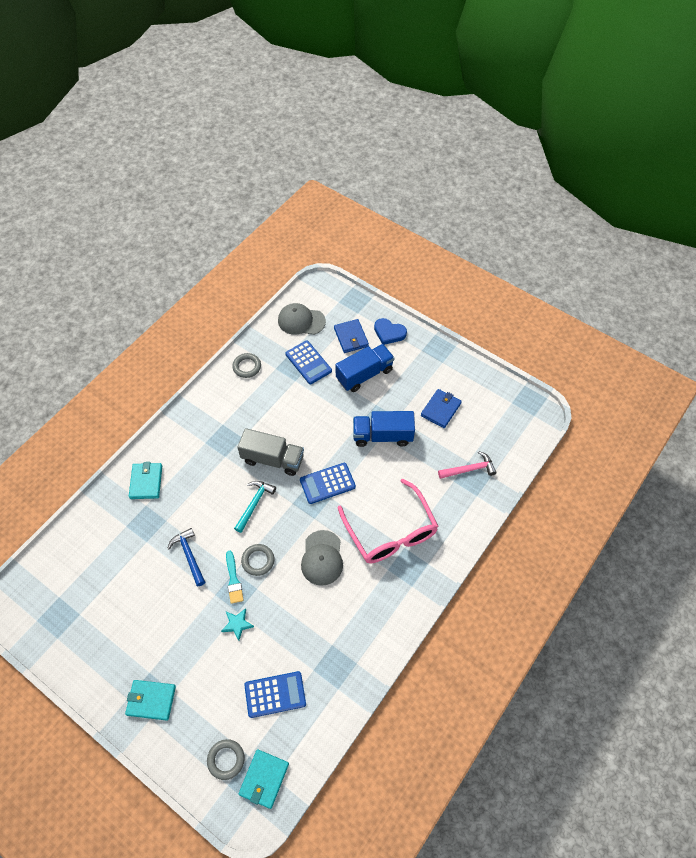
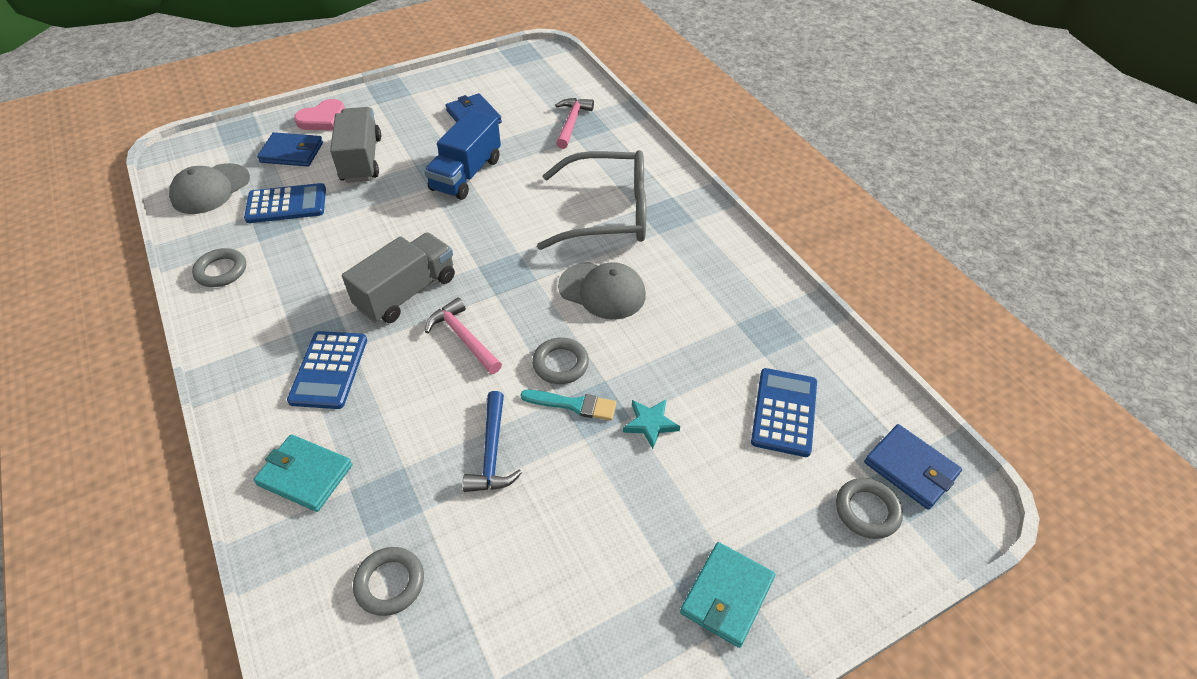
camera: 65 degrees left, 10 degrees down
(107, 548) = (390, 583): none -> grey ring
(189, 555) = (492, 452): blue hammer -> blue hammer turned 90 degrees counterclockwise
(254, 504) = (463, 337): turquoise hammer -> pink hammer
(264, 779) = (911, 468): turquoise wallet -> blue wallet
(327, 483) = (493, 248): blue calculator -> blue calculator (329, 370)
(364, 374) = (361, 160): blue truck -> grey truck
(389, 333) = (323, 119): blue heart -> pink heart
(390, 531) = (607, 213): pink glasses -> grey glasses

